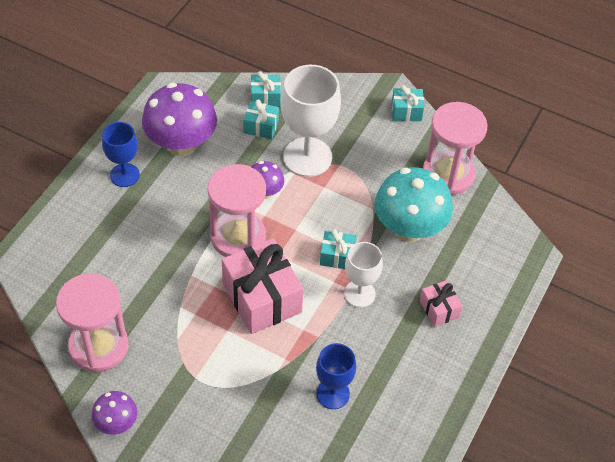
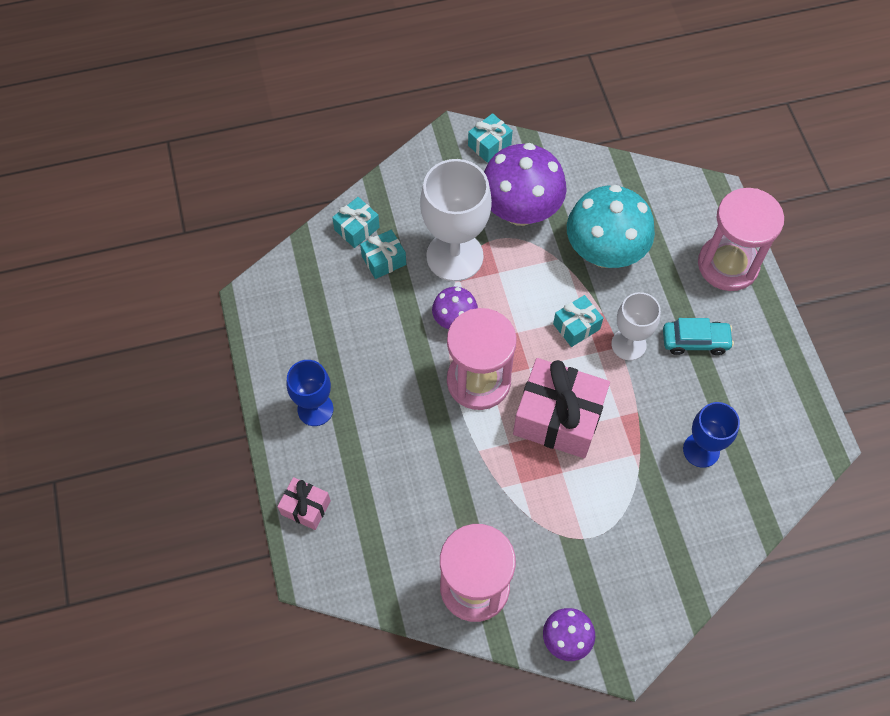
camera: 40 degrees left, 10 degrees up
(181, 144) = (332, 335): purple mushroom -> purple mushroom (520, 210)
(407, 328) = (695, 341): none -> turquoise car
(439, 309) = (700, 303): pink gift -> pink gift (306, 507)
(448, 174) = (583, 176): pink hourglass -> pink hourglass (728, 265)

